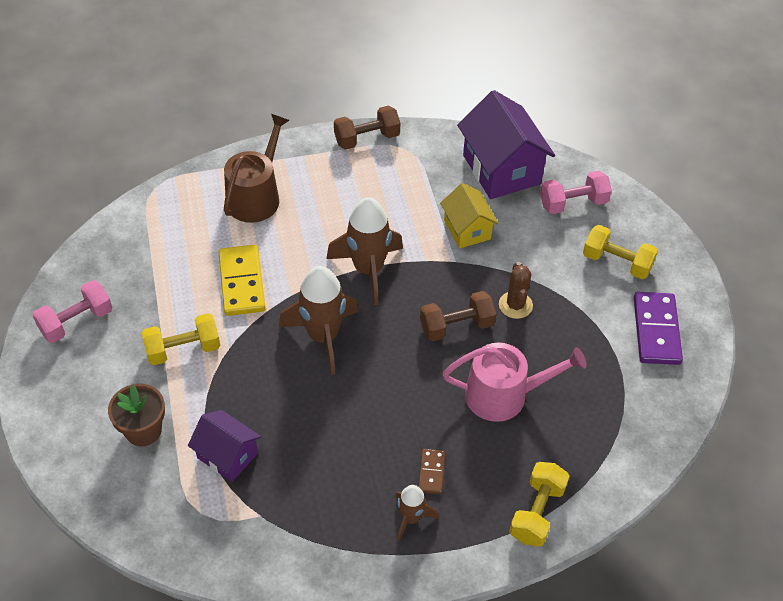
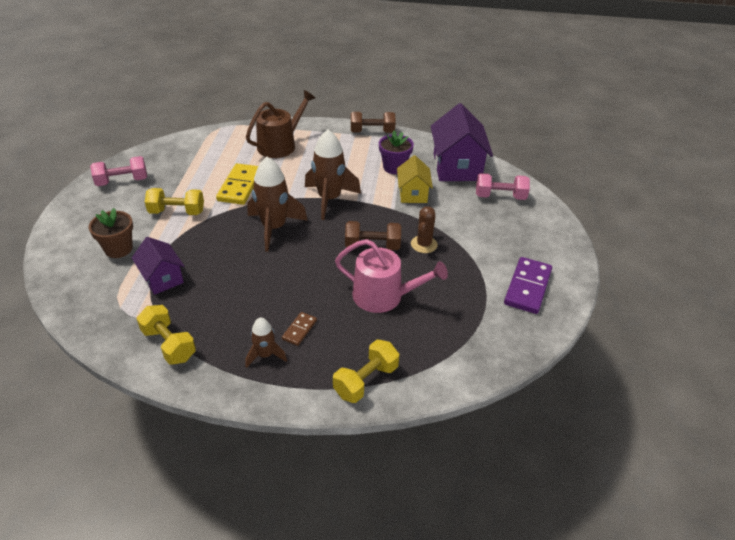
camera: 20 degrees right, 10 degrees down
(424, 192) = (394, 167): none -> purple flower pot
(617, 262) = (516, 238): yellow dumbbell -> yellow dumbbell (169, 344)

